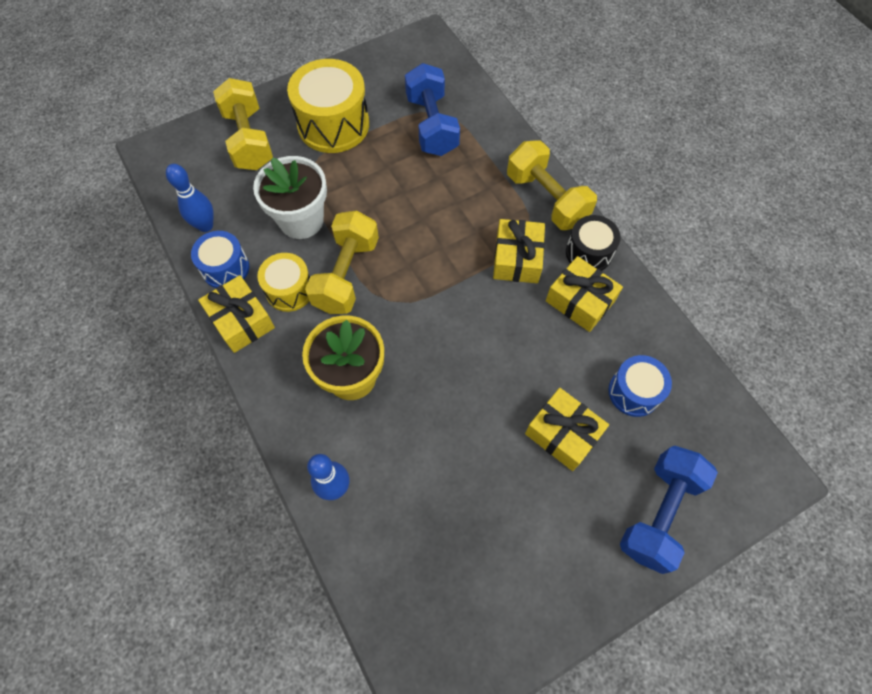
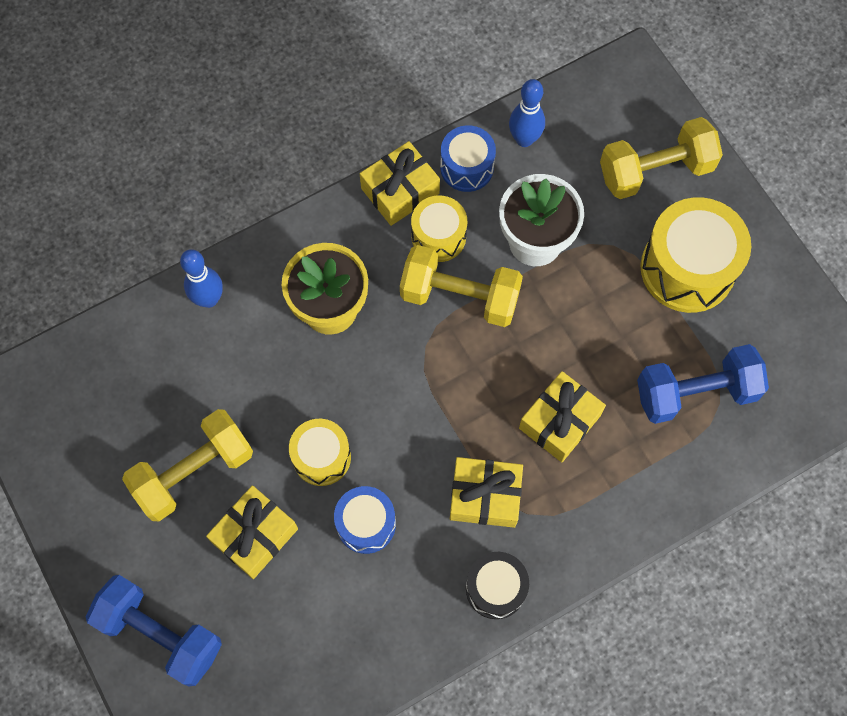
camera: 90 degrees right, 5 degrees up
(490, 380) = (321, 457): none -> yellow drum
(546, 199) = (579, 540): yellow dumbbell -> yellow dumbbell (194, 472)
(580, 301) = (424, 570): yellow gift -> yellow gift (559, 421)
(634, 392) = (302, 624): blue drum -> blue drum (366, 524)

